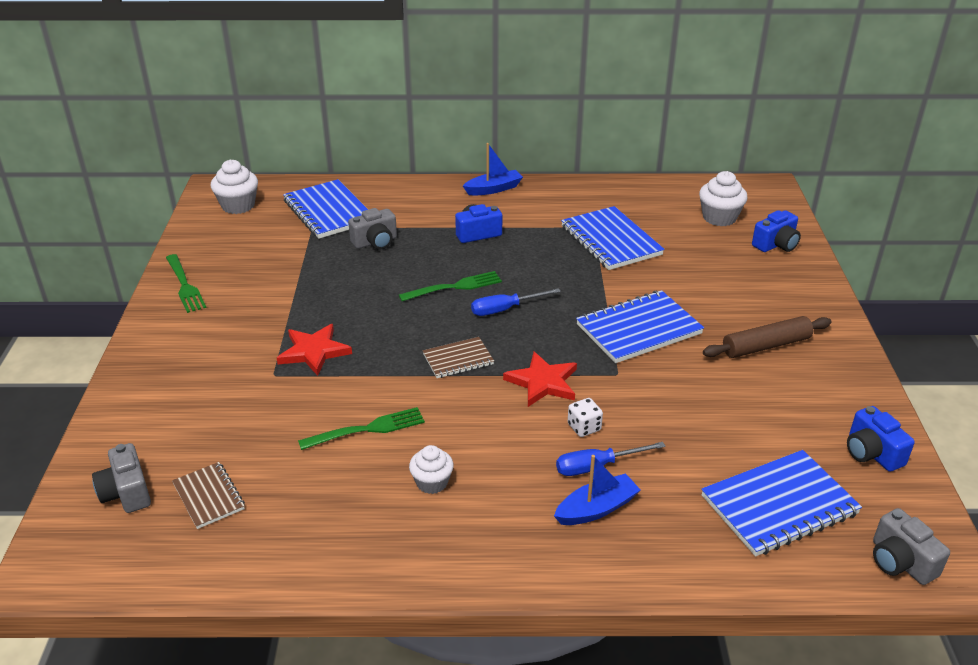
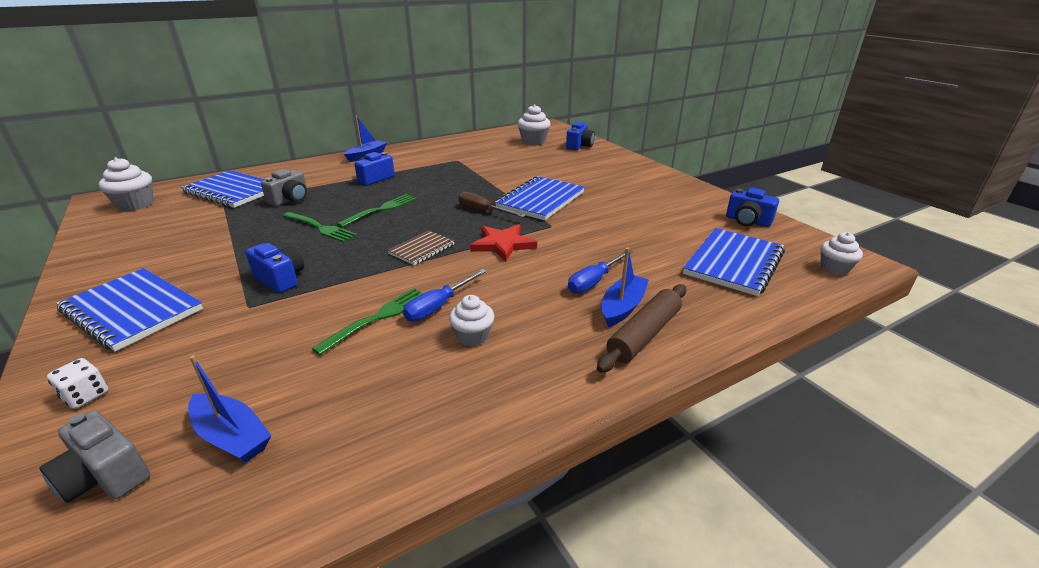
camera: 30 degrees left, 5 degrees down
(184, 285) = (101, 268): green fork -> green fork (320, 228)
(209, 496) = (232, 436): brown notebook -> blue boat
(314, 351) = (280, 279): red star -> blue camera
(505, 309) = (433, 212): blue screwdriver -> blue screwdriver (438, 306)
(559, 325) = (483, 211): none -> brown screwdriver
(584, 427) = (560, 261): white dice -> white dice (86, 395)
(610, 241) = (476, 164): blue notebook -> blue notebook (132, 311)
(766, 346) = (628, 189): brown rolling pin -> brown rolling pin (644, 335)
(900, 562) = (834, 268): grey camera -> white cupcake

